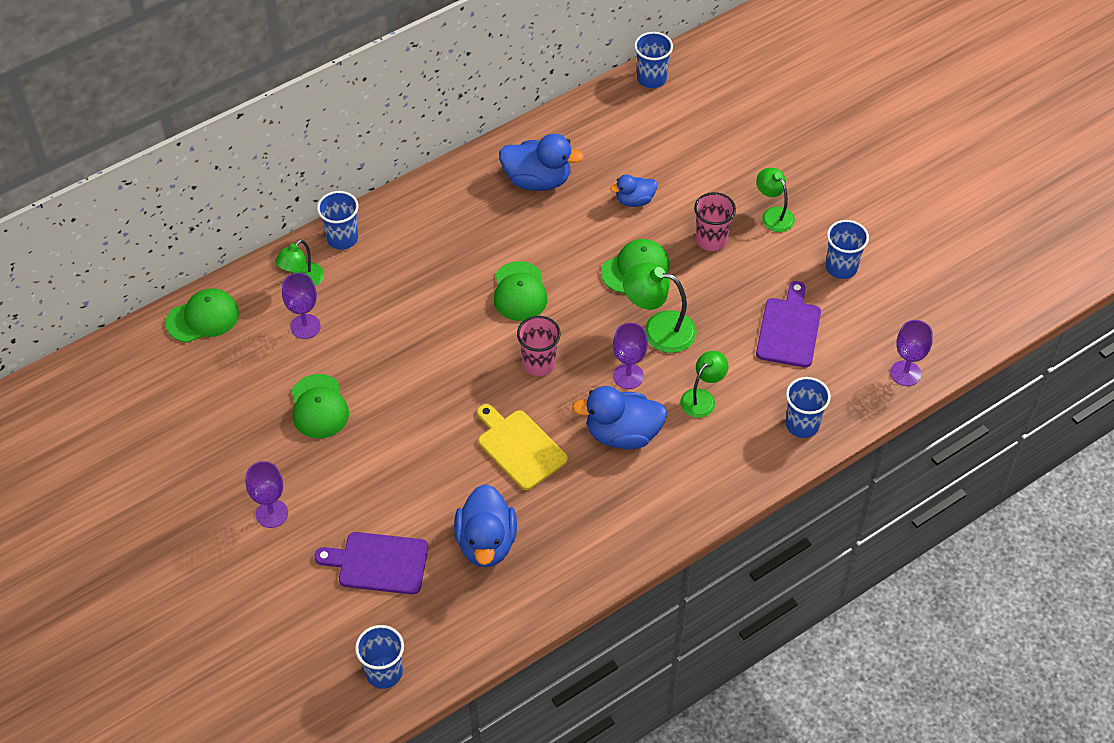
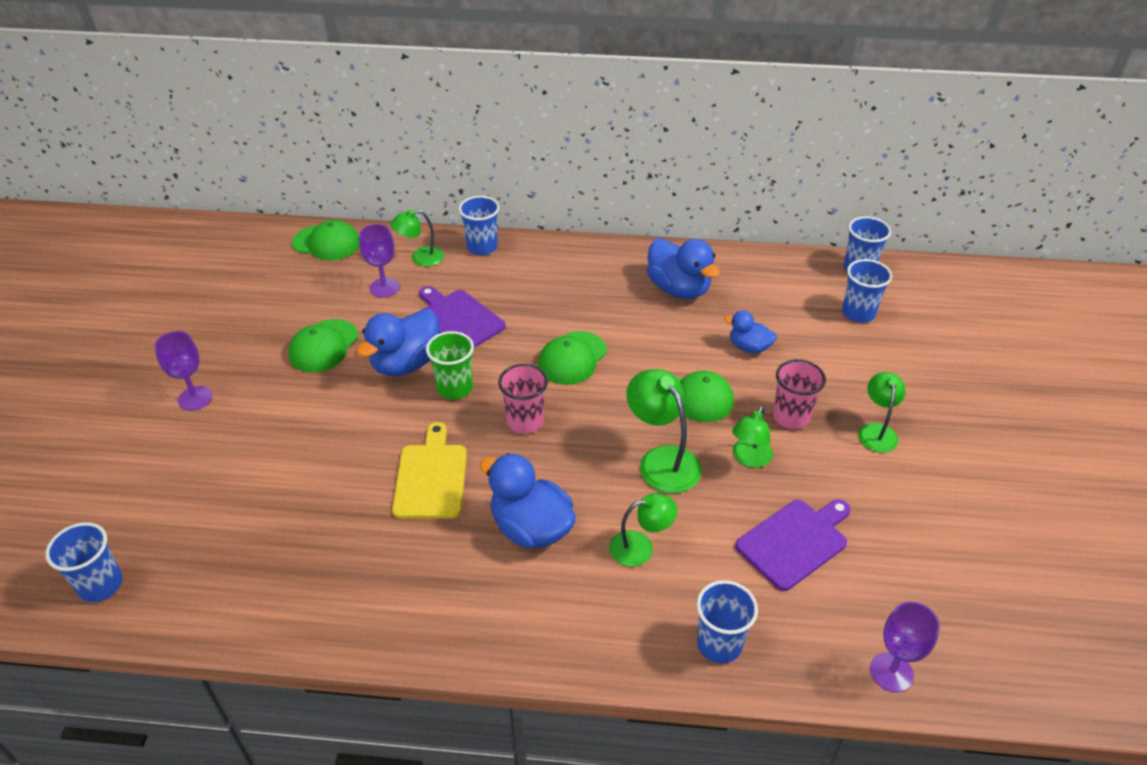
camera: 40 degrees right, 10 degrees down
(378, 563) = (214, 490): purple cutting board -> purple cutting board (459, 319)
(460, 372) = (454, 388): none -> green cup
(486, 543) = (310, 537): blue duck -> blue duck (406, 363)
(628, 376) = (591, 482): purple goblet -> none
(712, 290) = (749, 459): none -> green lamp
(841, 267) = (909, 519): blue cup -> blue cup (858, 313)

